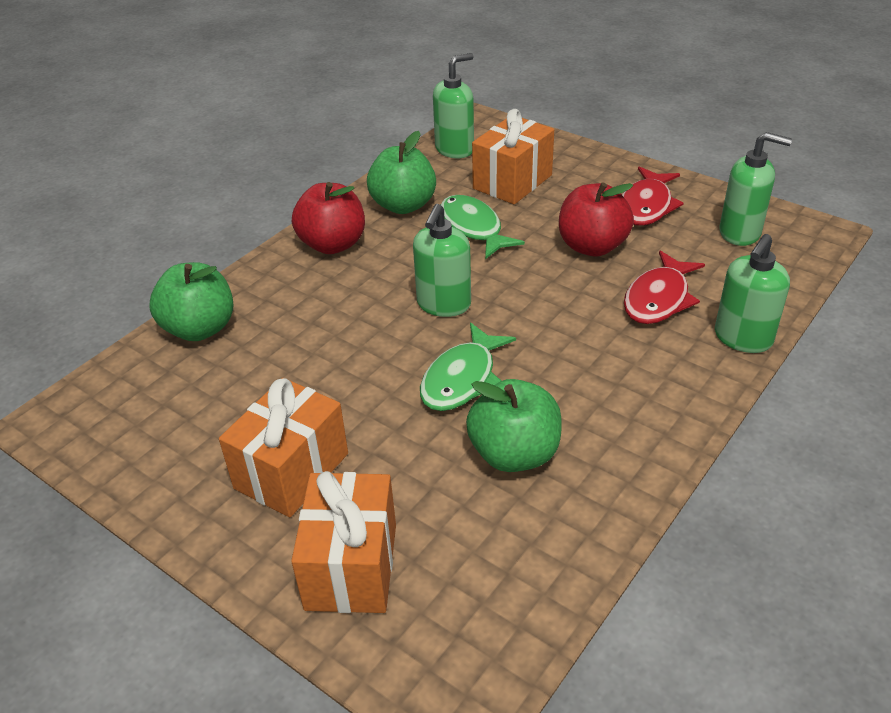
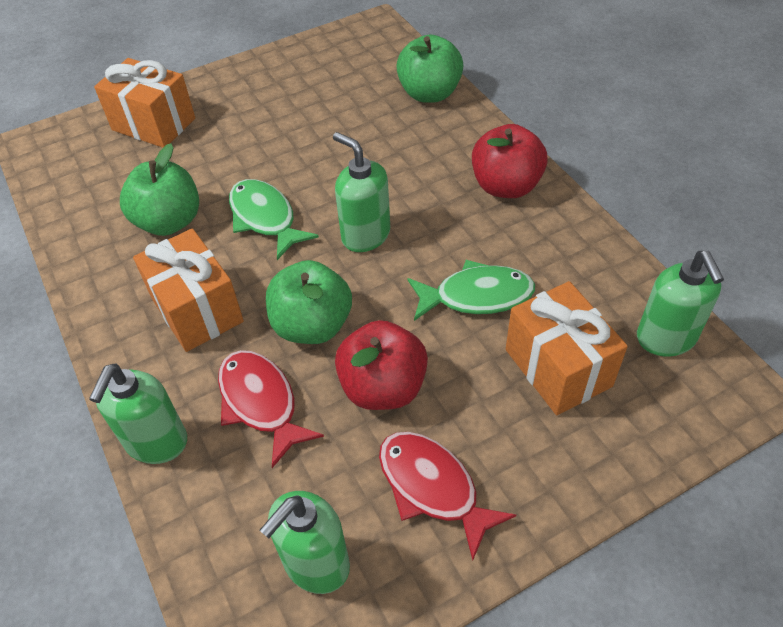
camera: 115 degrees right, 10 degrees up
(291, 471) = (248, 114): orange gift -> orange gift (197, 310)
(403, 205) = (552, 254): green apple -> green apple (312, 325)
(742, 338) = (156, 442): green soap dispenser -> green soap dispenser turned 135 degrees counterclockwise

